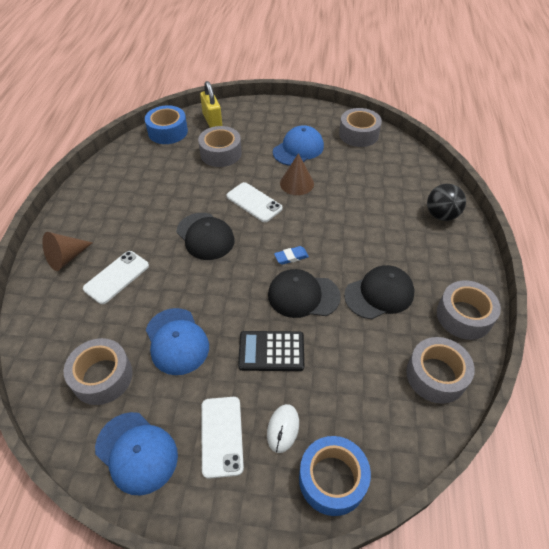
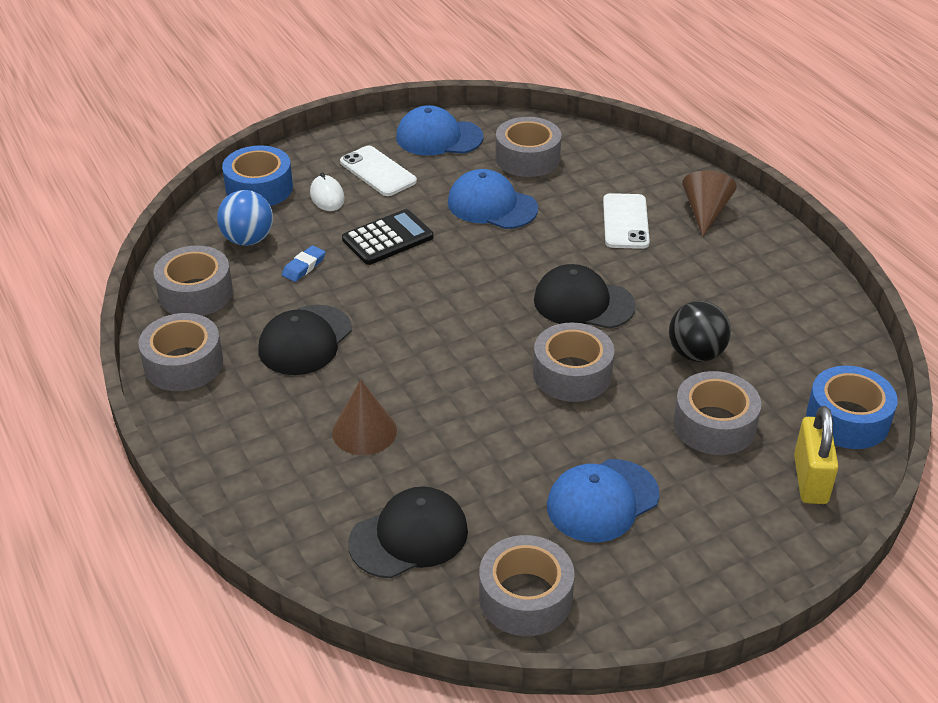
camera: 145 degrees right, 10 degrees down
(212, 121) = (810, 479): yellow padlock -> yellow padlock turned 60 degrees clockwise
(254, 202) = (572, 374): white phone -> grey tape
(291, 257) = (450, 330): blue eraser -> blue eraser (304, 267)
(296, 183) = (541, 434): brown cone -> brown cone (364, 431)
(298, 149) = (602, 501): blue cap -> blue cap turned 45 degrees clockwise
(303, 295) = (397, 298): black cap -> black cap (409, 536)
(373, 412) = (248, 239): none -> blue ball
(441, 215) = (274, 493): black ball -> black ball (696, 354)

